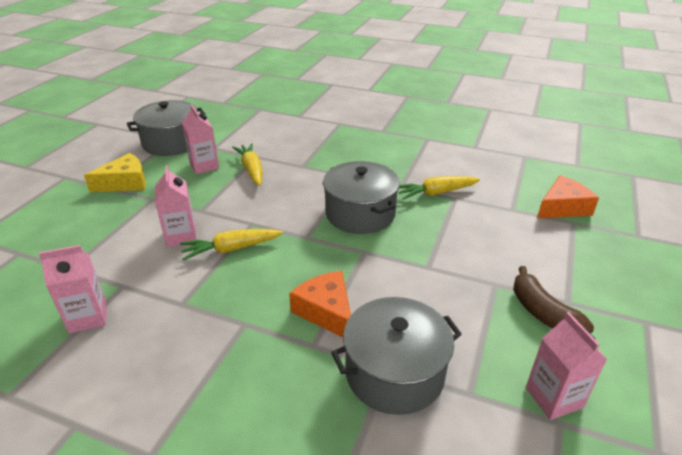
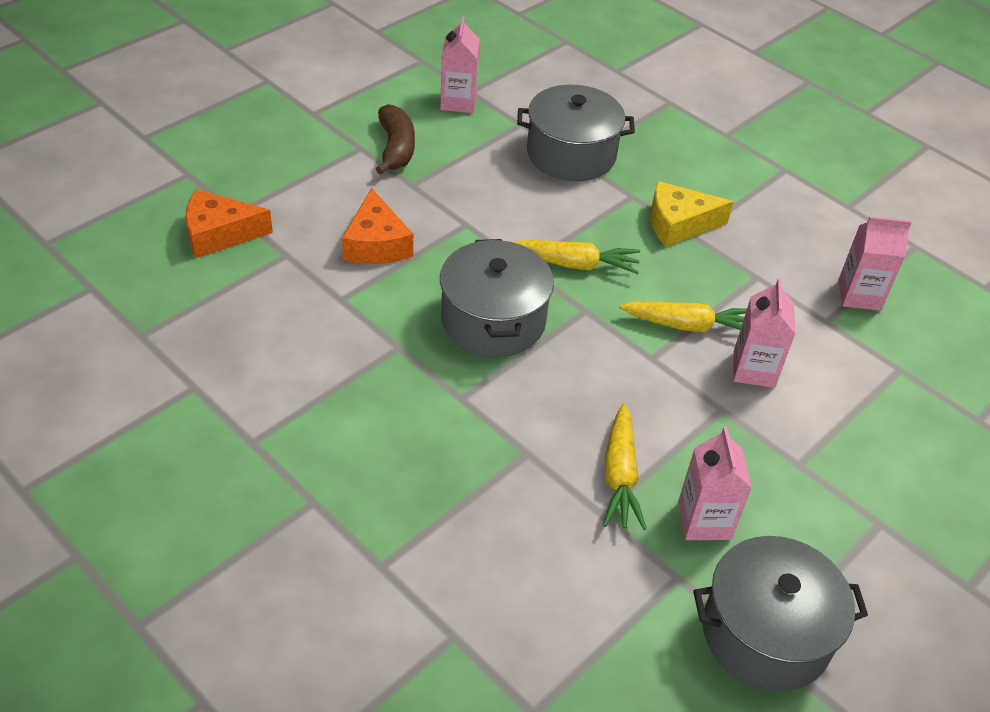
camera: 160 degrees left, 10 degrees up
(125, 183) = (850, 524): yellow cheese -> yellow cheese (678, 224)
(326, 311) = (605, 218): orange cheese -> orange cheese (376, 244)
(436, 193) = (359, 316): yellow carrot -> yellow carrot (576, 264)

